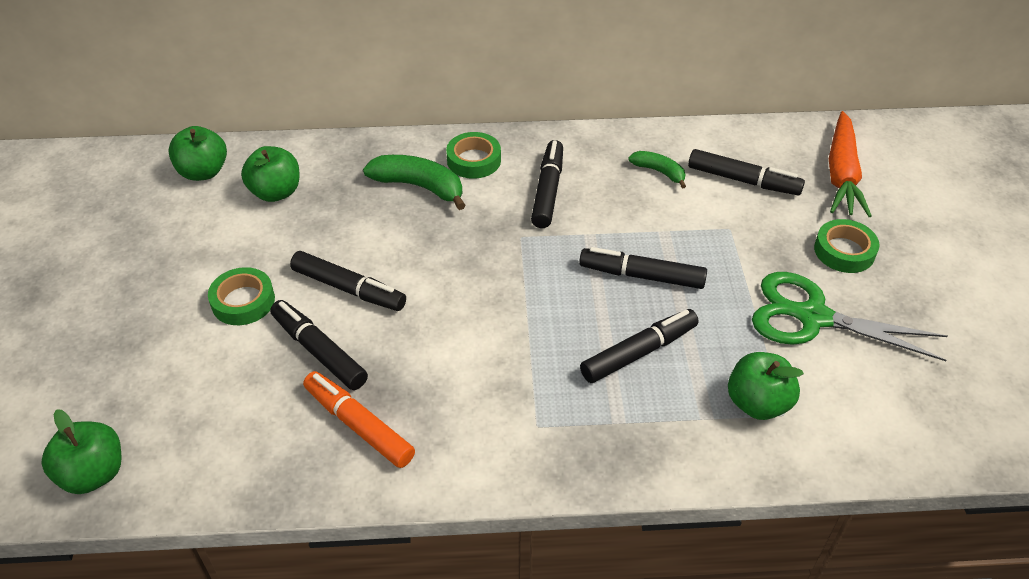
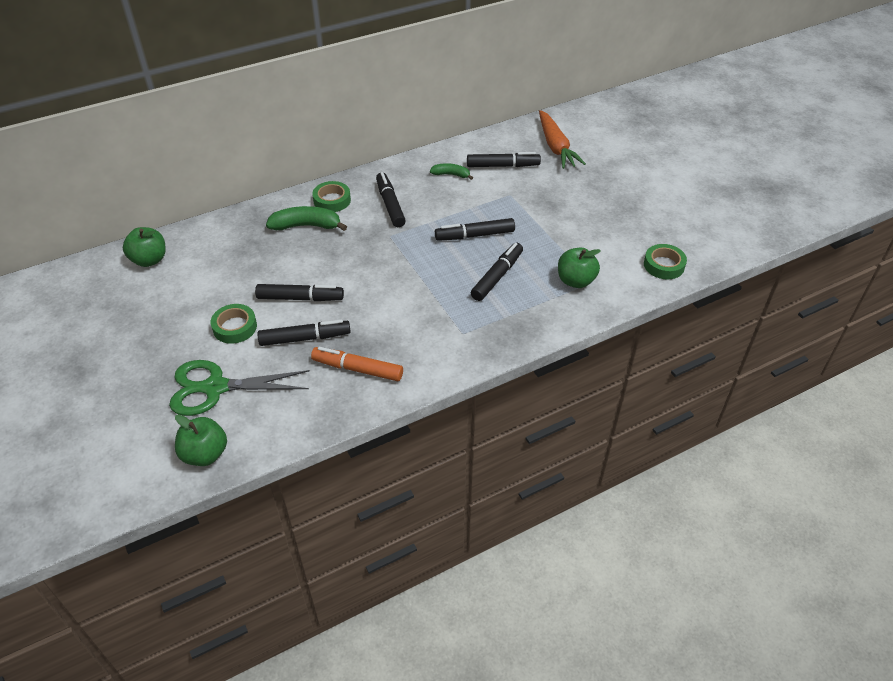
camera: 25 degrees left, 0 degrees up
(276, 192) = (211, 257): green apple -> none
(319, 351) = (305, 338): black marker -> black marker turned 150 degrees clockwise
(813, 317) = (581, 228): green scissors -> green scissors (215, 388)
(844, 251) = (579, 188): green tape -> green tape (664, 265)

